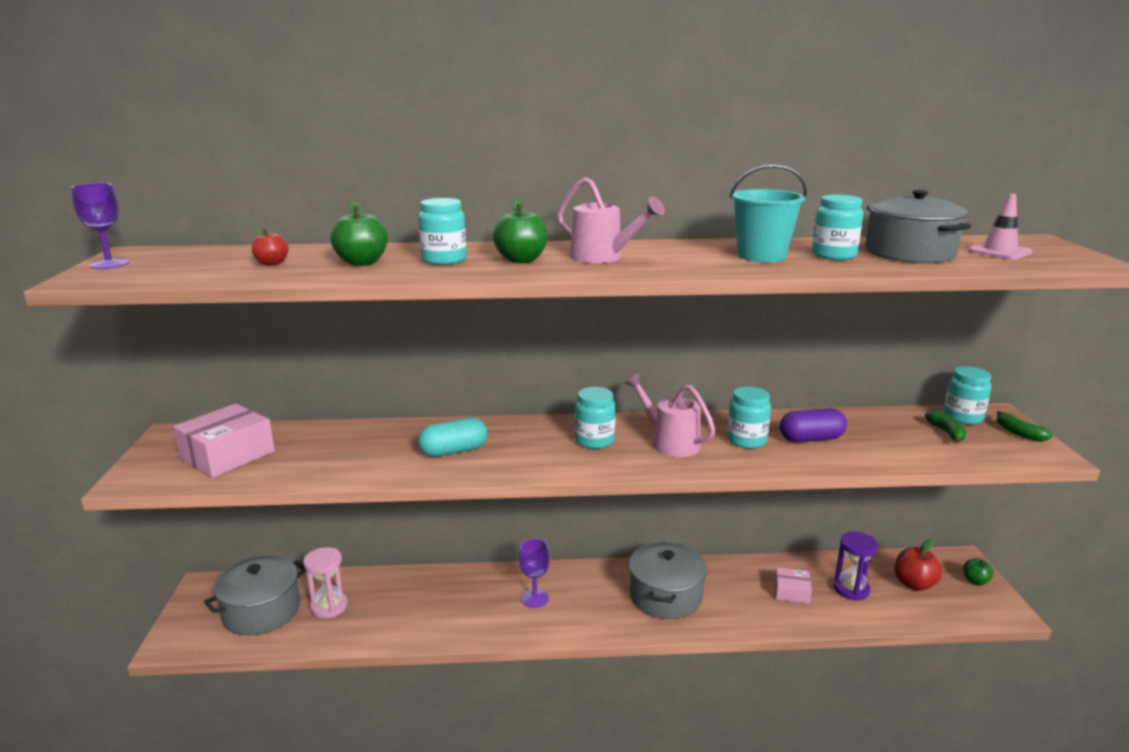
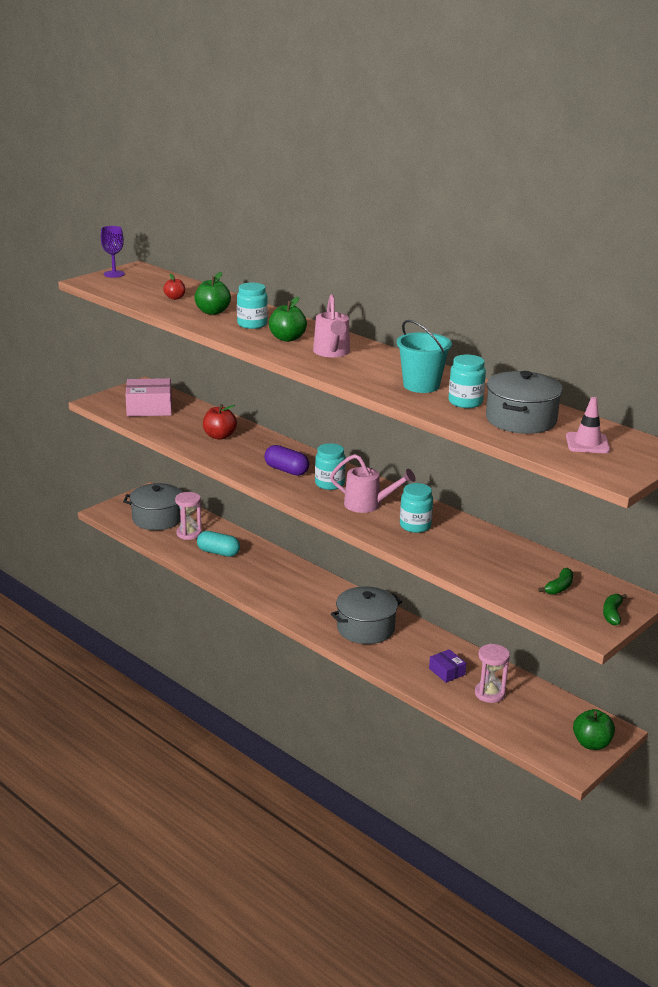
camera: 45 degrees right, 5 degrees up
(454, 451) = (249, 454): turquoise capsule -> turquoise capsule (218, 552)
(534, 598) = (292, 587): purple goblet -> none
(670, 442) = (368, 505): pink watering can -> pink watering can turned 105 degrees clockwise
(791, 592) = (447, 671): pink box -> purple box
(811, 439) = (457, 545): purple capsule -> purple capsule (286, 470)
(851, 589) = (489, 694): purple hourglass -> pink hourglass
(914, 584) = (540, 718): red apple -> red apple (219, 436)
(962, 417) = (601, 587): turquoise jar -> none
(975, 581) = (591, 743): green apple -> green apple, size x1.61

